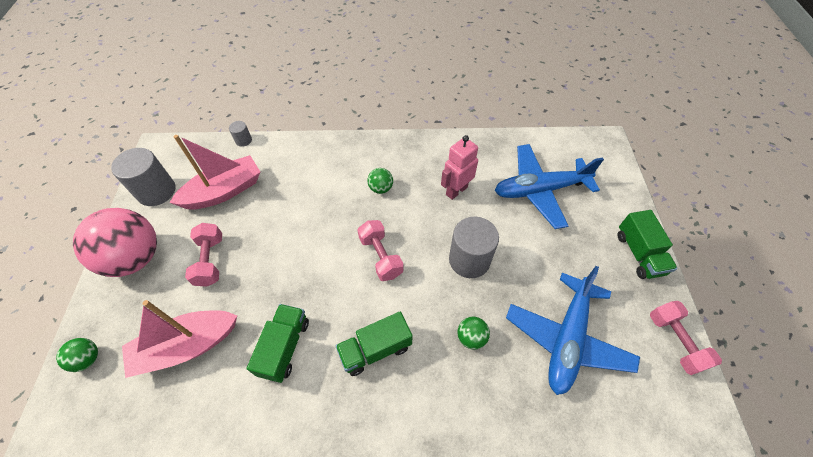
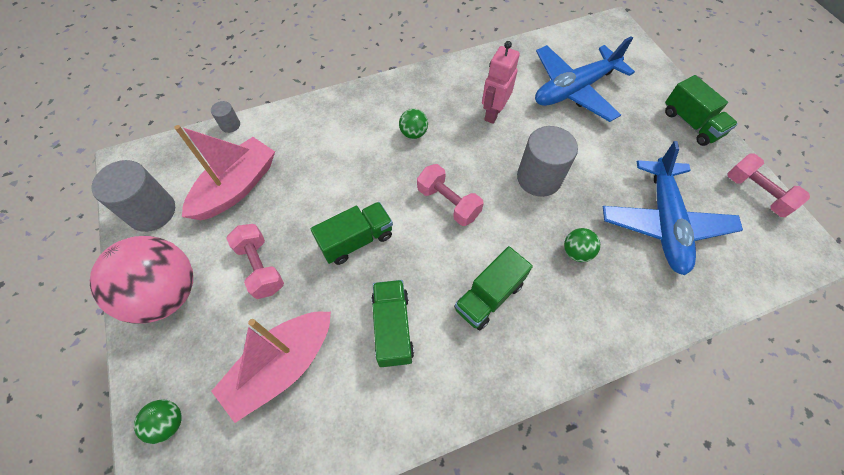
camera: 20 degrees left, 5 degrees up
(292, 263) = (356, 240): none -> green truck

